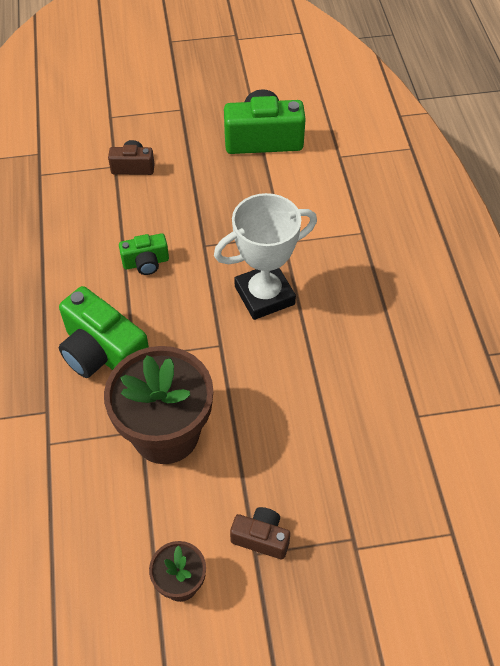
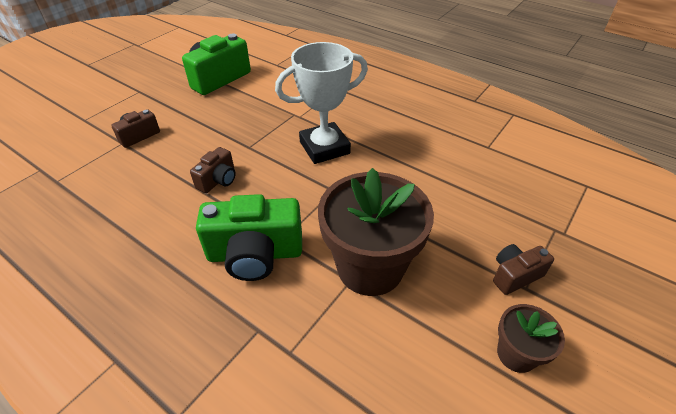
camera: 45 degrees left, 10 degrees down
(146, 263) = (218, 180): green camera -> brown camera
(264, 295) = (324, 147): white trophy -> white trophy turned 45 degrees clockwise

